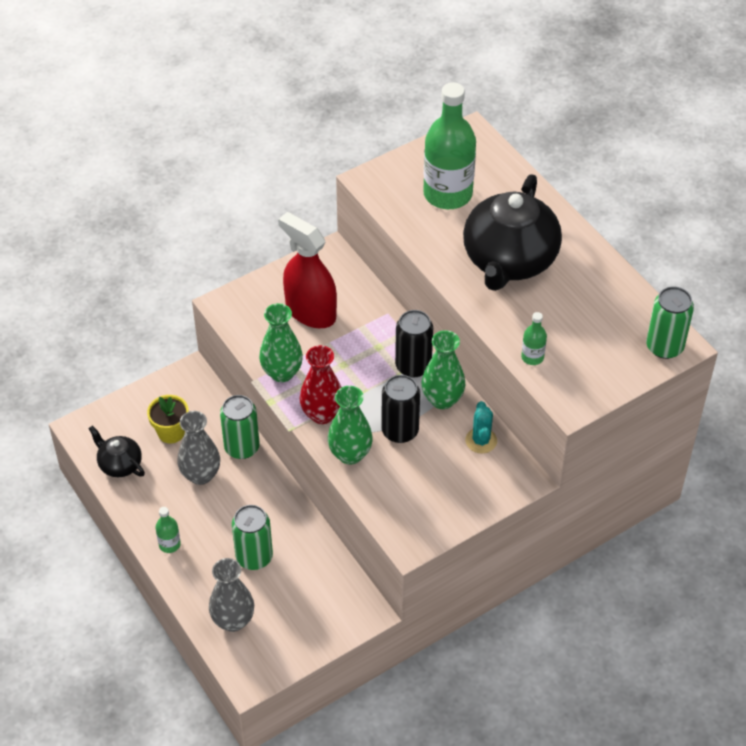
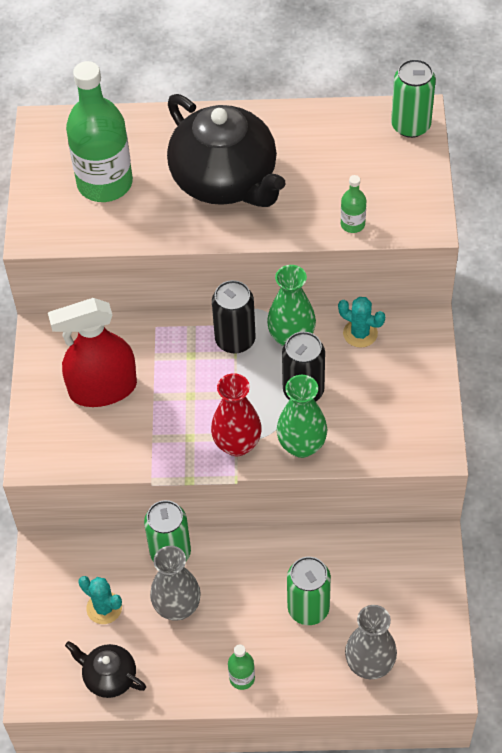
camera: 55 degrees left, 5 degrees up
(119, 464) = (109, 677): black teapot -> black teapot turned 45 degrees clockwise
(171, 432) = (104, 608): yellow flower pot -> turquoise cactus
(282, 372) = (160, 452): green vase -> none

